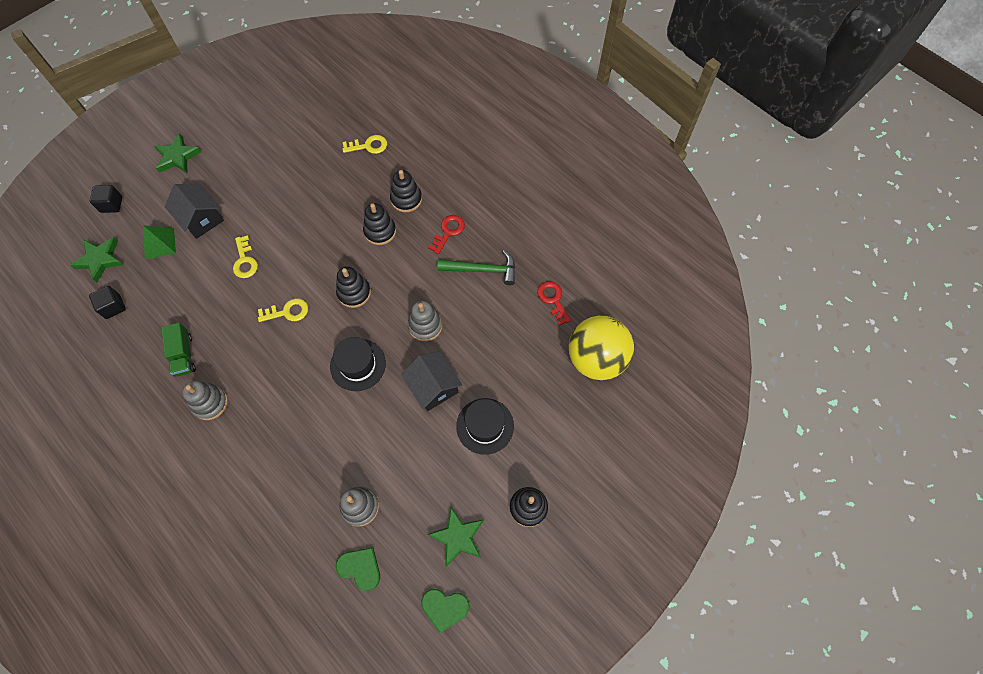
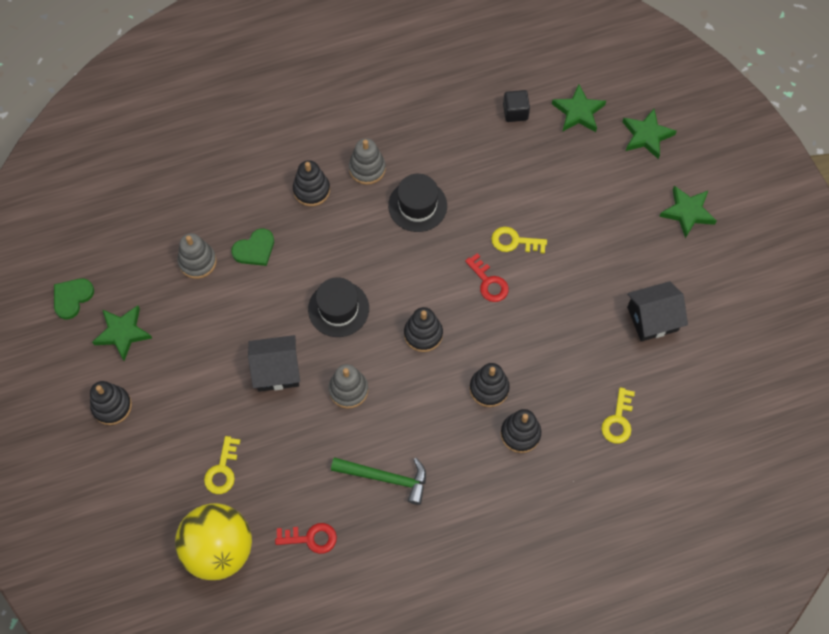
camera: 115 degrees right, 0 degrees up
(111, 204) = (646, 136): black cube -> green star
(159, 243) = (574, 168): green pyramid -> none
(183, 355) = (430, 159): green truck -> none
(201, 219) = (589, 214): black house -> black house (652, 319)
(248, 441) = (311, 190): none -> black stacking toy
(287, 312) = (432, 263): yellow key -> yellow key (222, 470)
(360, 568) = (145, 243): green heart -> green heart (255, 249)
(448, 232) = (454, 462): red key -> red key (488, 282)
(482, 270) = (386, 478): green hammer -> green hammer turned 105 degrees counterclockwise
(485, 426) = (210, 402): black hat -> black hat (417, 205)

